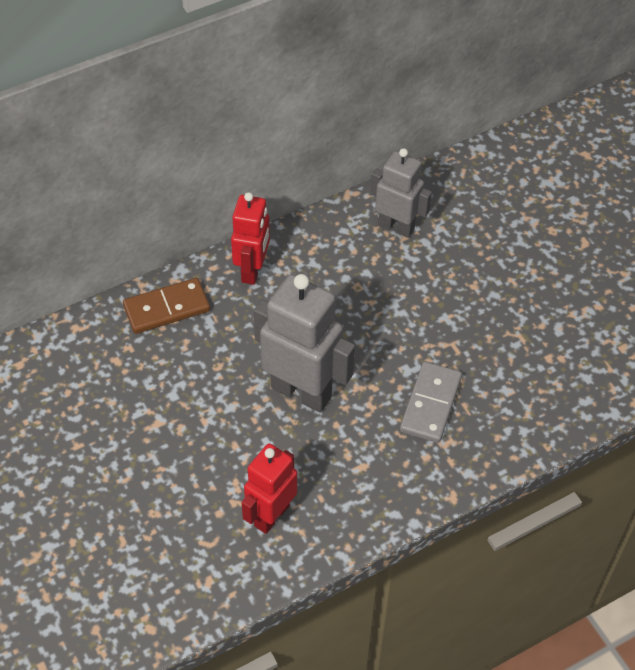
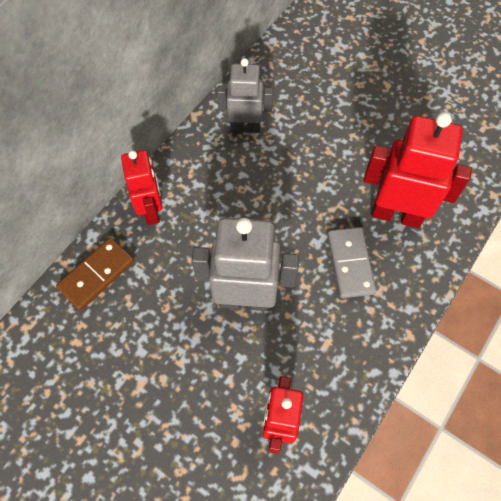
camera: 25 degrees left, 10 degrees up
(511, 378) = (396, 214): none -> red robot

